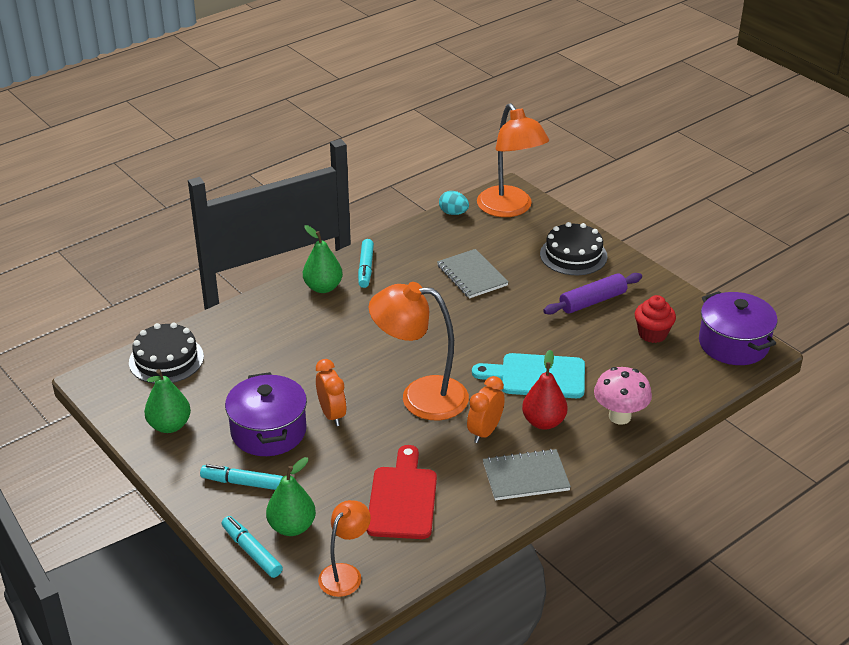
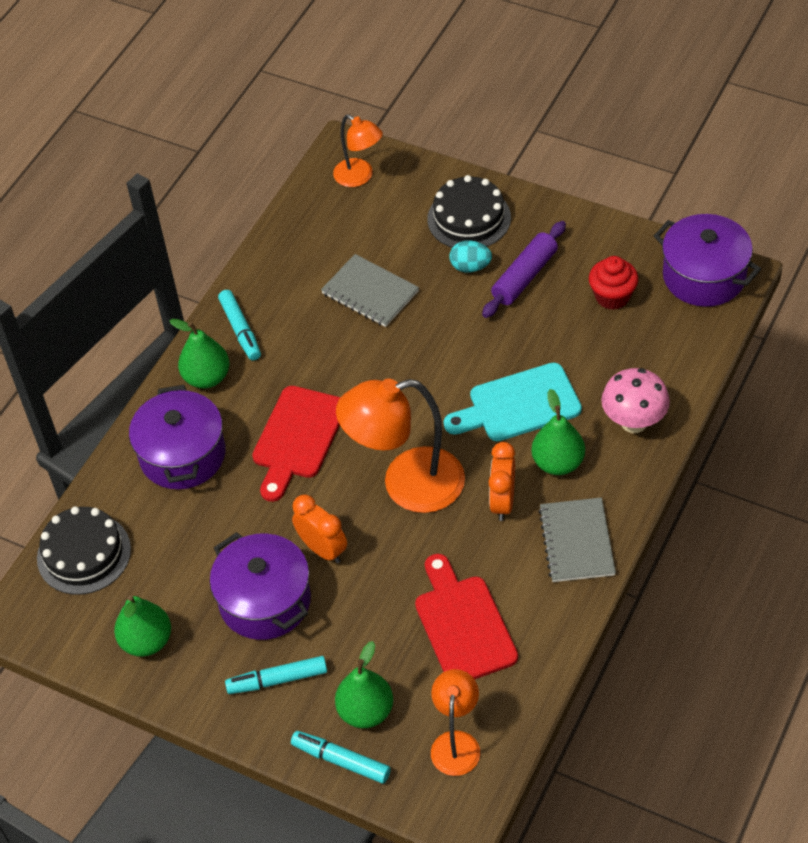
camera: 20 degrees left, 15 degrees up
(274, 326) = (182, 455): none -> purple pot
(361, 342) = (297, 438): none -> red cutting board
(453, 213) = (297, 208): turquoise egg -> turquoise egg (470, 267)
(510, 209) = (359, 177): orange lamp -> orange lamp, size x0.56
(526, 477) = (577, 541): grey notebook -> grey notebook turned 60 degrees counterclockwise
(543, 422) = (558, 463): red pear -> green pear

